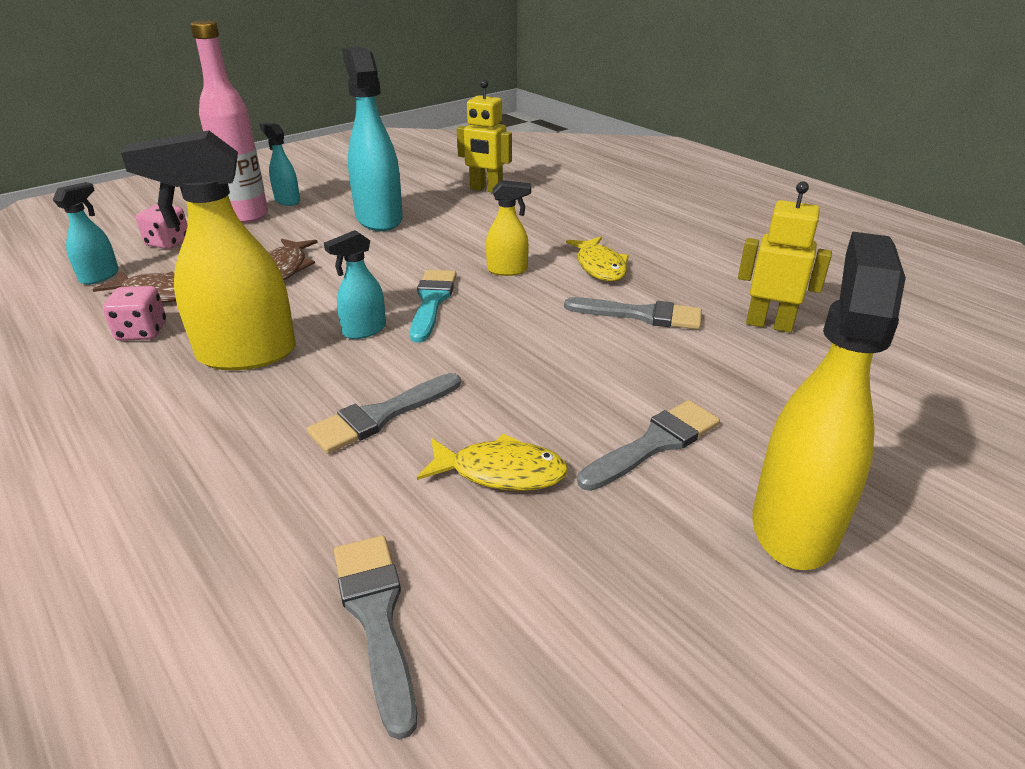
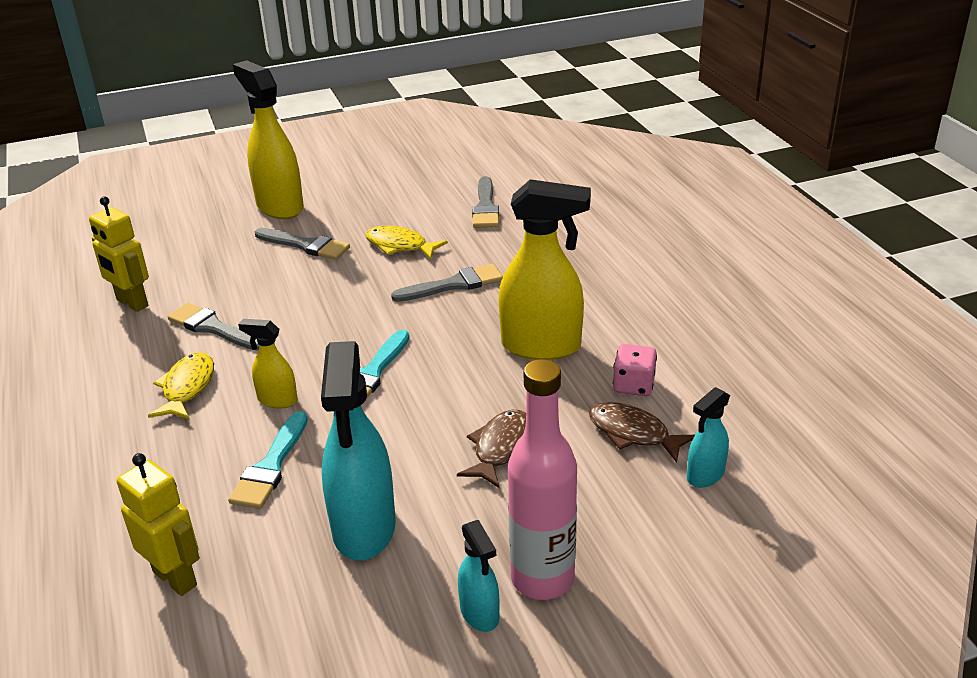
camera: 160 degrees left, 0 degrees up
(168, 242) = (642, 530): pink dice -> none
(364, 330) = (443, 353): turquoise spray bottle -> none
(473, 235) = (271, 466): none -> turquoise brush
(654, 444) = (305, 245): grey brush -> grey brush turned 135 degrees counterclockwise
(794, 525) = (279, 206): yellow spray bottle -> yellow spray bottle turned 105 degrees clockwise

